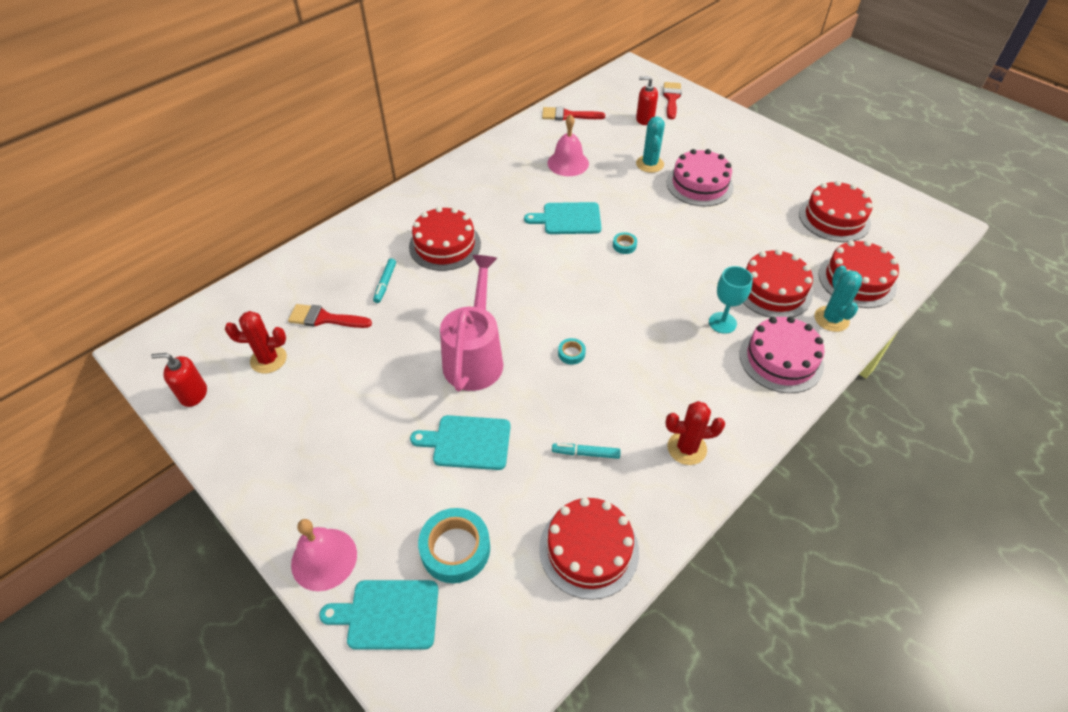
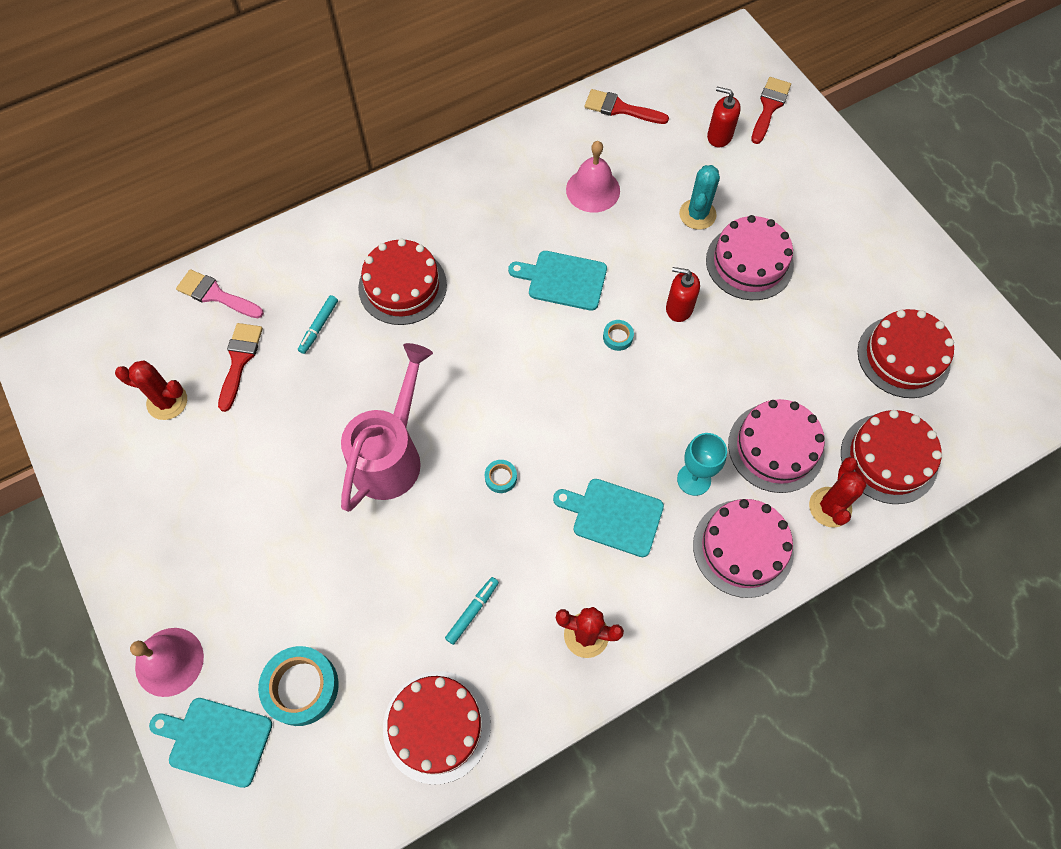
camera: 15 degrees right, 15 degrees up
(193, 394) = (81, 427): red soap dispenser -> red soap dispenser (679, 308)
(291, 279) = (216, 295): none -> pink brush
(325, 318) = (239, 360): red brush -> red brush turned 75 degrees clockwise
(467, 442) = (350, 564): turquoise cutting board -> turquoise cutting board (613, 516)
(585, 453) = (472, 611): turquoise marker -> turquoise marker turned 105 degrees clockwise
(773, 290) = (776, 447): red cake -> pink cake
(831, 319) = (830, 507): turquoise cactus -> red cactus

